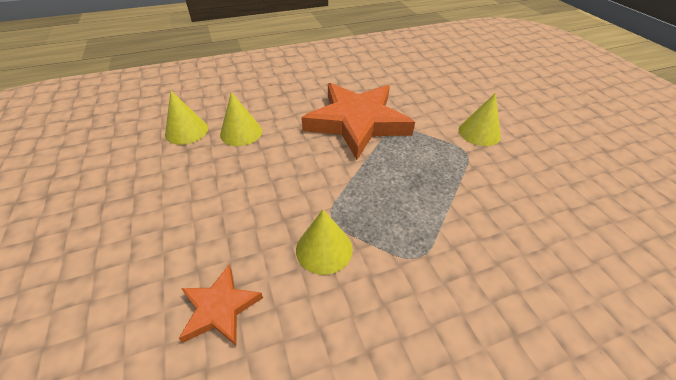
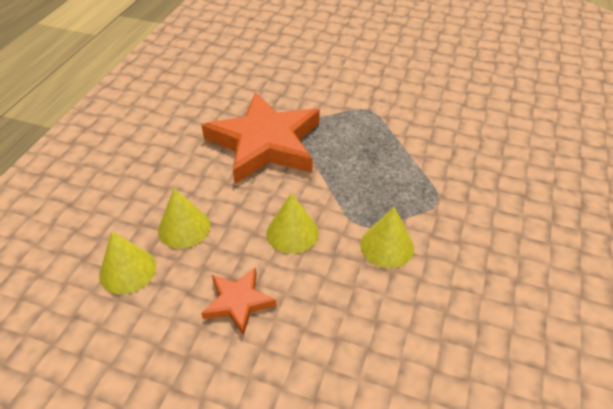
camera: 50 degrees left, 0 degrees up
(220, 308) = (389, 338): orange star -> orange star (238, 302)
(479, 133) = (356, 88): yellow cone -> yellow cone (292, 232)

